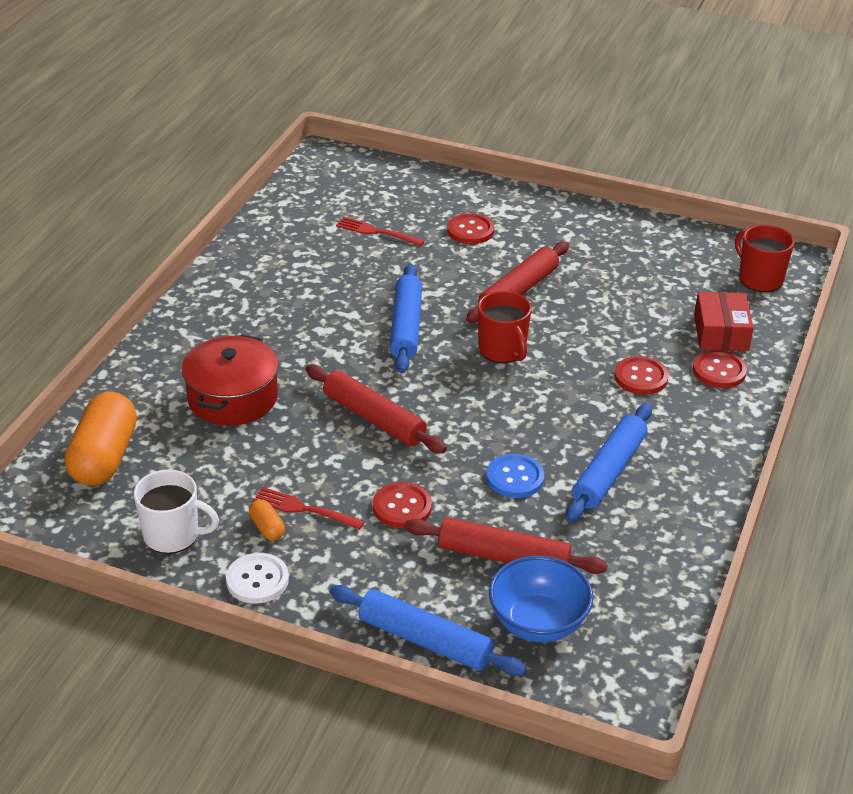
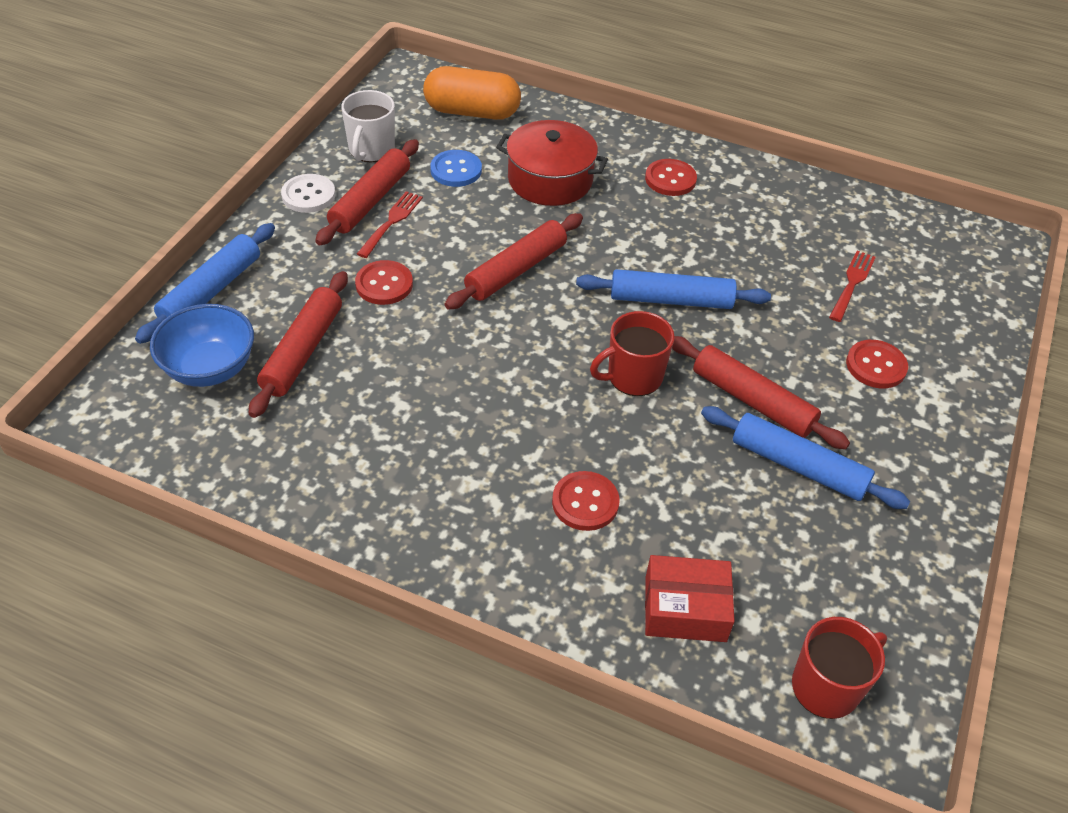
camera: 90 degrees right, 10 degrees up
(267, 528) = (370, 201): orange capsule -> red rolling pin
(515, 478) = (415, 369): blue button -> blue button (456, 170)
(609, 471) = (417, 449): blue rolling pin -> blue rolling pin (798, 466)
(719, 371) = (600, 591): red button -> red button (670, 179)

